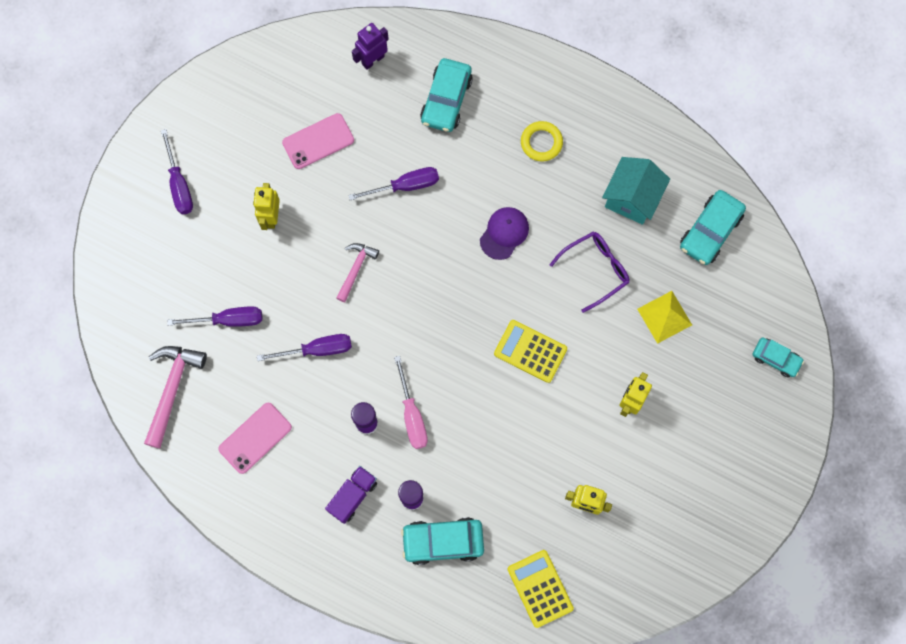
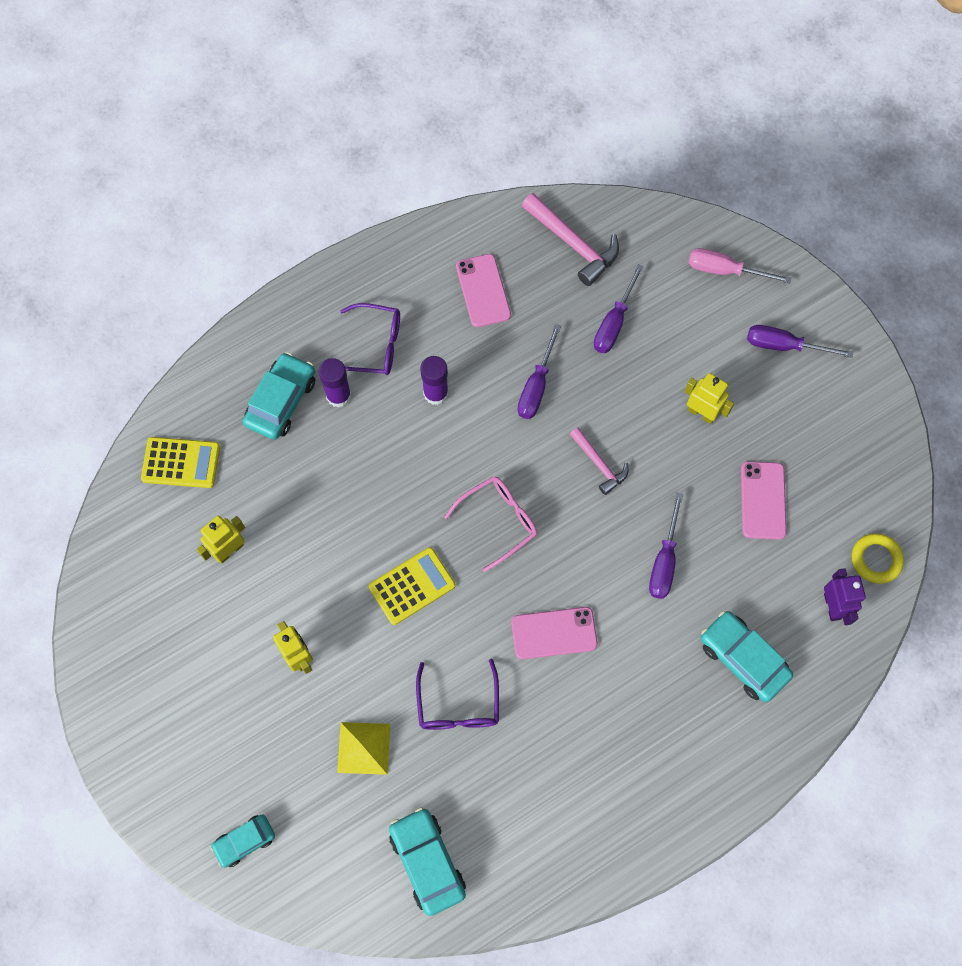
camera: 120 degrees right, 5 degrees down
(353, 496) = (375, 346): purple truck -> purple glasses
(412, 415) = (418, 438): pink screwdriver -> pink screwdriver (724, 270)
(443, 317) = (498, 521): none -> pink glasses
(504, 233) = (554, 633): purple cap -> pink phone
(541, 142) = (636, 734): yellow ring -> yellow ring (876, 559)
(632, 198) = (516, 796): turquoise house -> none

